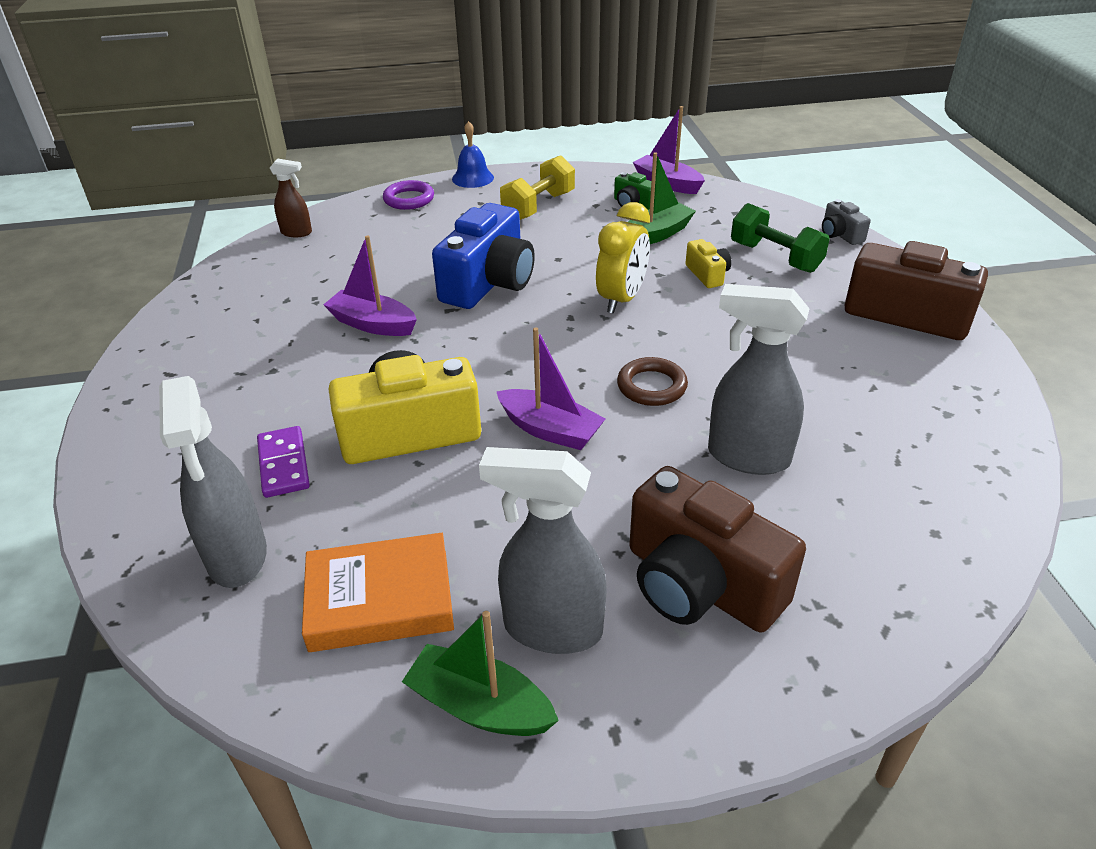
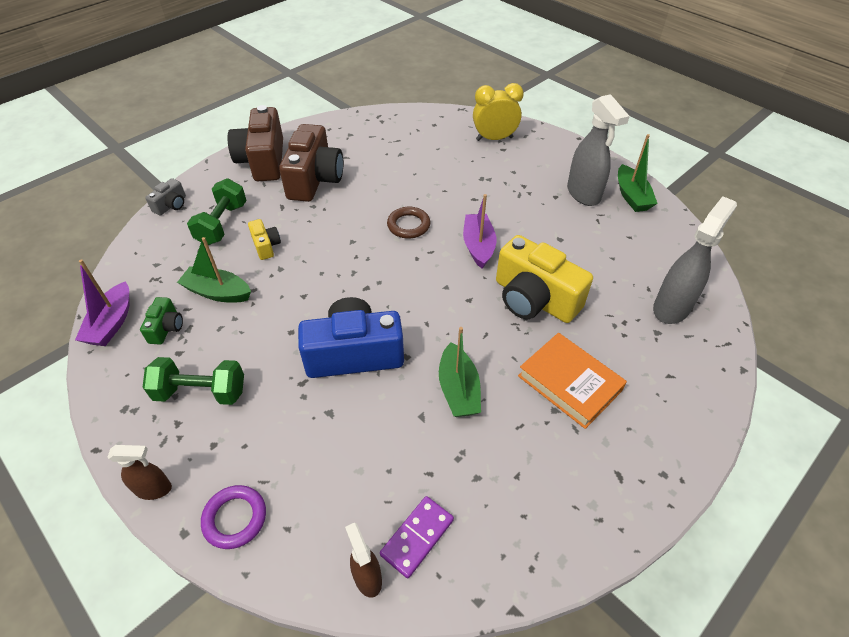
camera: 125 degrees left, 10 degrees up
(283, 464) = (610, 336): purple domino -> purple domino (417, 537)
(373, 324) = (458, 389): purple boat -> green boat
(380, 599) = (629, 246): orange book -> orange book (569, 383)
(472, 178) = (154, 489): blue bell -> brown spray bottle
(538, 206) = (201, 392): yellow dumbbell -> green dumbbell
(621, 299) = (327, 273): yellow clock -> yellow clock (494, 139)
(699, 584) = (521, 168): brown camera -> brown camera (315, 179)
(707, 274) = (266, 246): yellow camera -> yellow camera turned 120 degrees clockwise
(747, 457) = (434, 178): grey spray bottle -> none

